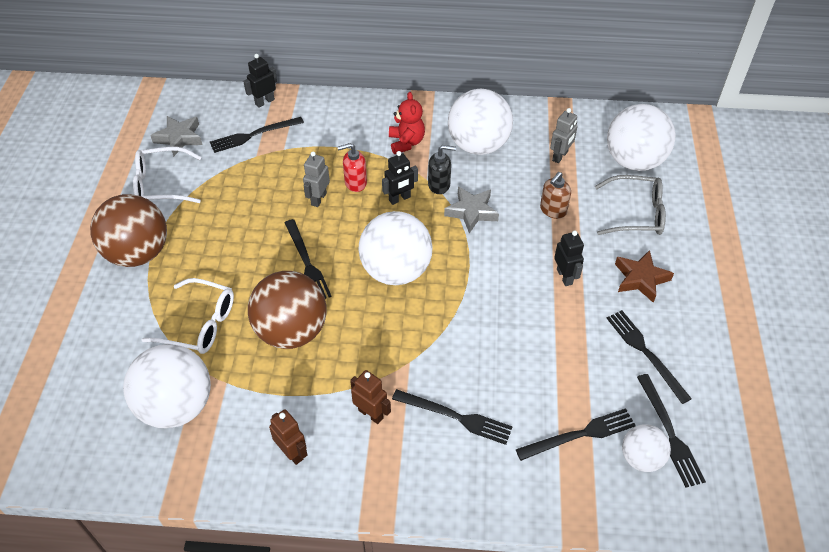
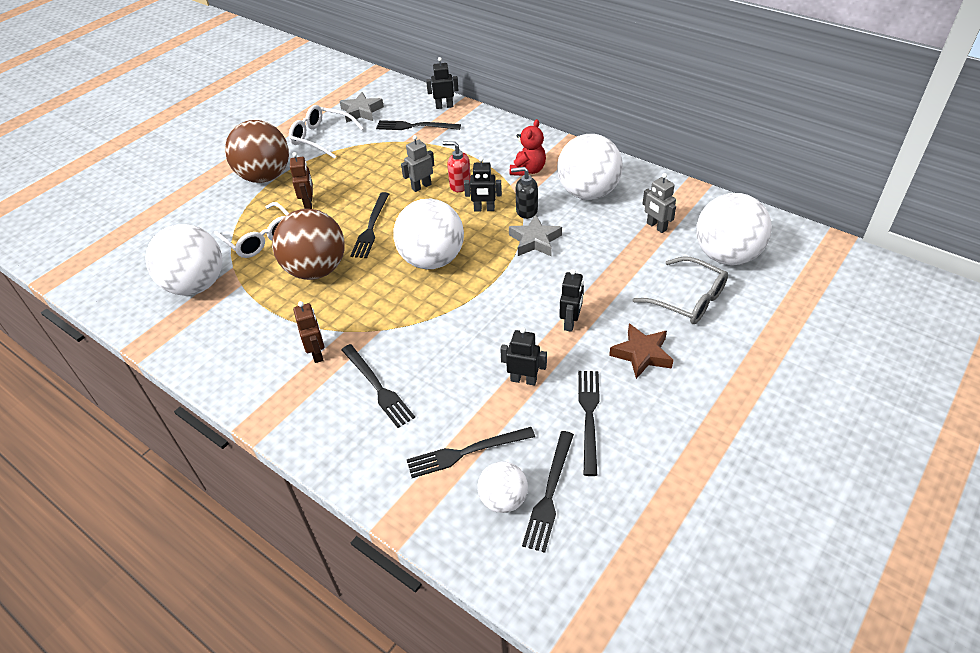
camera: 35 degrees right, 5 degrees down
(292, 452) = (238, 352): brown robot -> brown robot (308, 203)
(439, 185) = (526, 211): black soap dispenser -> black soap dispenser turned 150 degrees clockwise
(553, 210) = (609, 266): brown soap dispenser -> none
(560, 156) = (656, 226): grey robot -> grey robot turned 75 degrees clockwise
(570, 347) = (523, 380): none -> black robot
(580, 434) = (466, 452): black fork -> black fork turned 150 degrees clockwise

